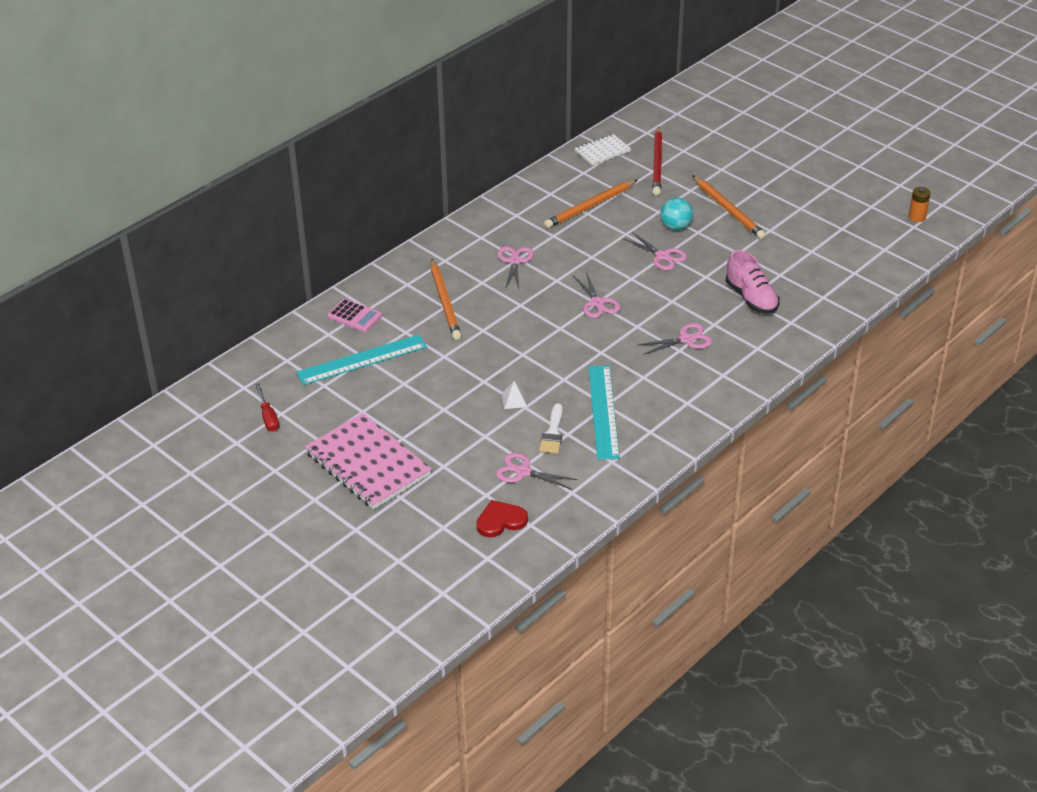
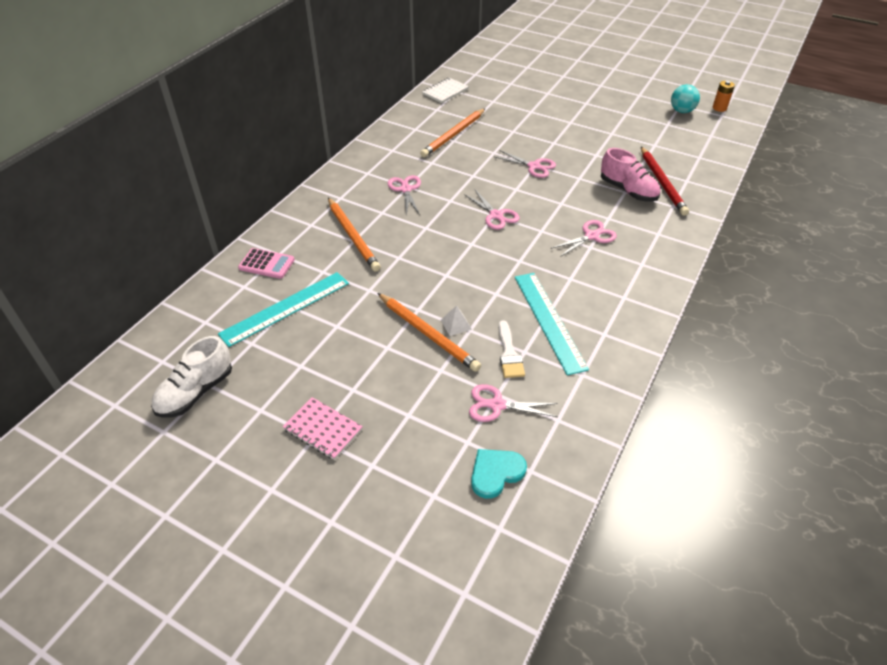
camera: 15 degrees left, 5 degrees up
(268, 417) = (196, 392): red screwdriver -> white shoe
(367, 464) = (323, 429): pink notebook -> pink notebook, size x0.52
(500, 521) = (496, 473): red heart -> turquoise heart
(657, 163) = (494, 95): red pencil -> red pencil (662, 183)
(675, 227) = (533, 141): turquoise ball -> turquoise ball (681, 111)
(728, 210) = (570, 122): orange pencil -> orange pencil (428, 333)

